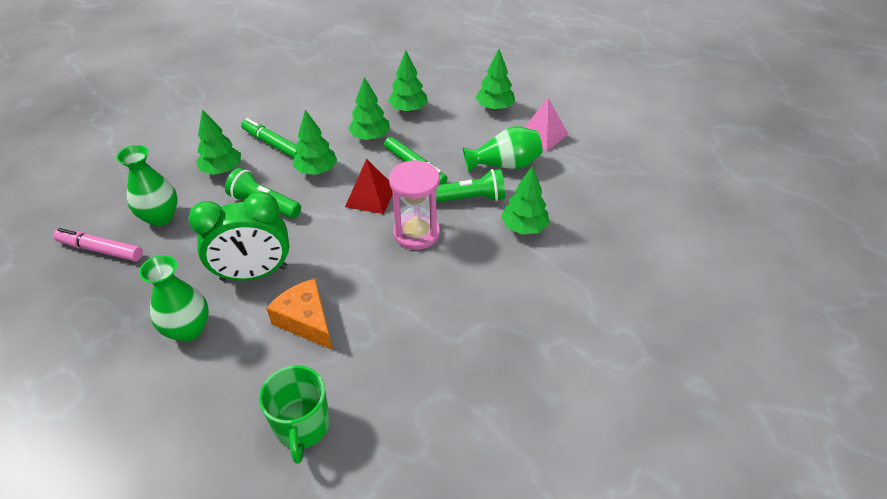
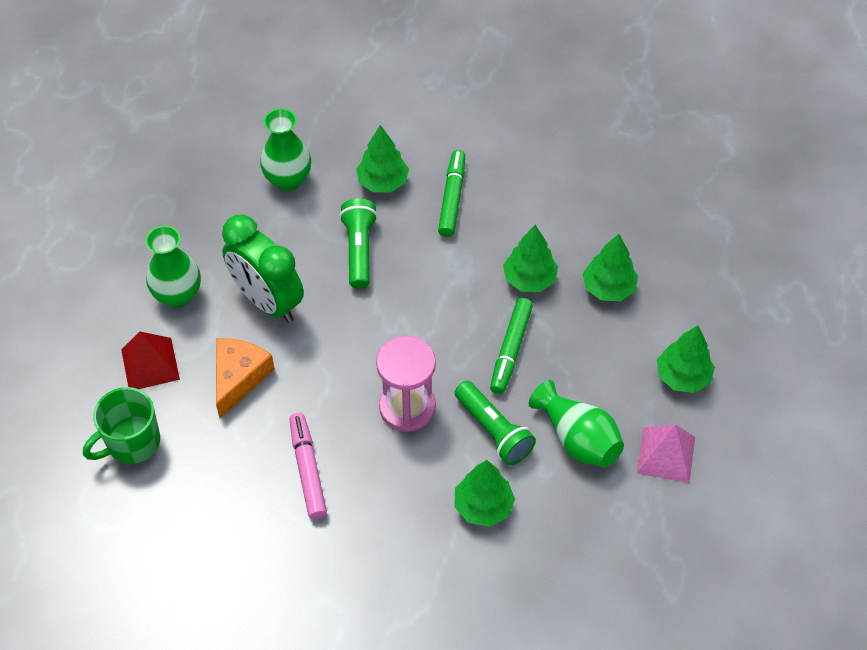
camera: 60 degrees right, 10 degrees up
(100, 250) = (222, 166): pink marker -> pink marker (308, 469)
(316, 170) = (439, 263): green tree -> none
(370, 196) = (433, 335): red pyramid -> red pyramid (150, 364)

